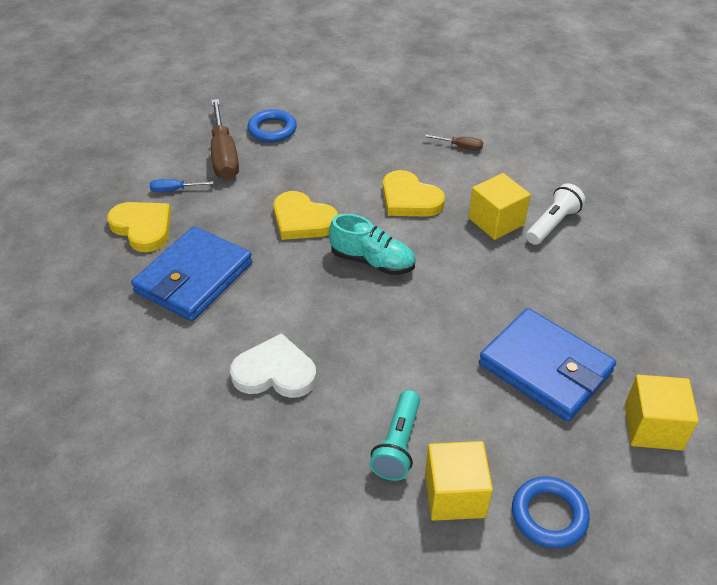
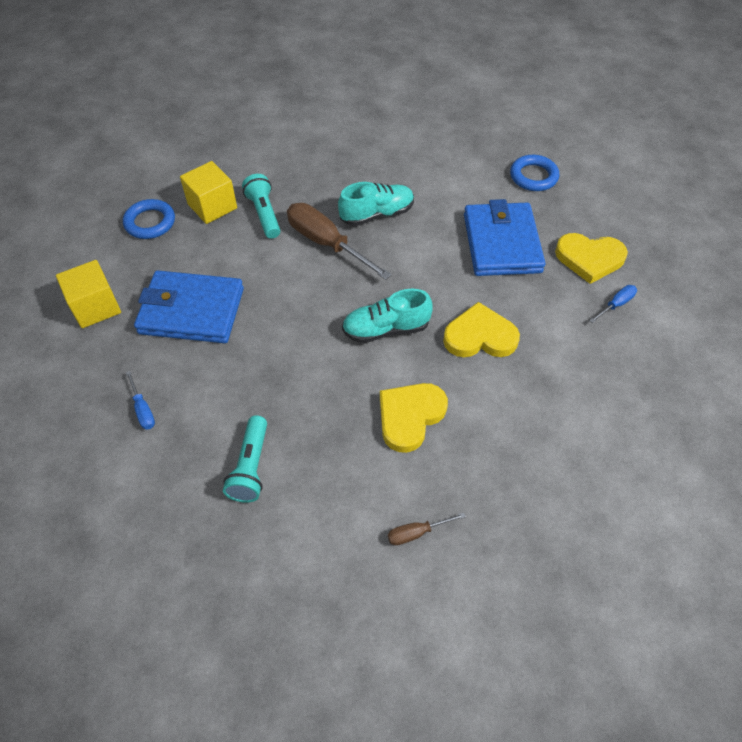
camera: 145 degrees right, 10 degrees up
(224, 155) = (628, 366): brown screwdriver -> brown screwdriver (326, 243)
(272, 130) = (629, 430): blue ring -> blue ring (533, 176)
(275, 372) = (377, 214): white heart -> turquoise shoe
(409, 199) = (410, 417): yellow heart -> yellow heart turned 60 degrees counterclockwise
(496, 221) = (308, 437): yellow cube -> none
(552, 224) = (251, 467): white flashlight -> turquoise flashlight
(628, 301) = (143, 410): none -> blue screwdriver

